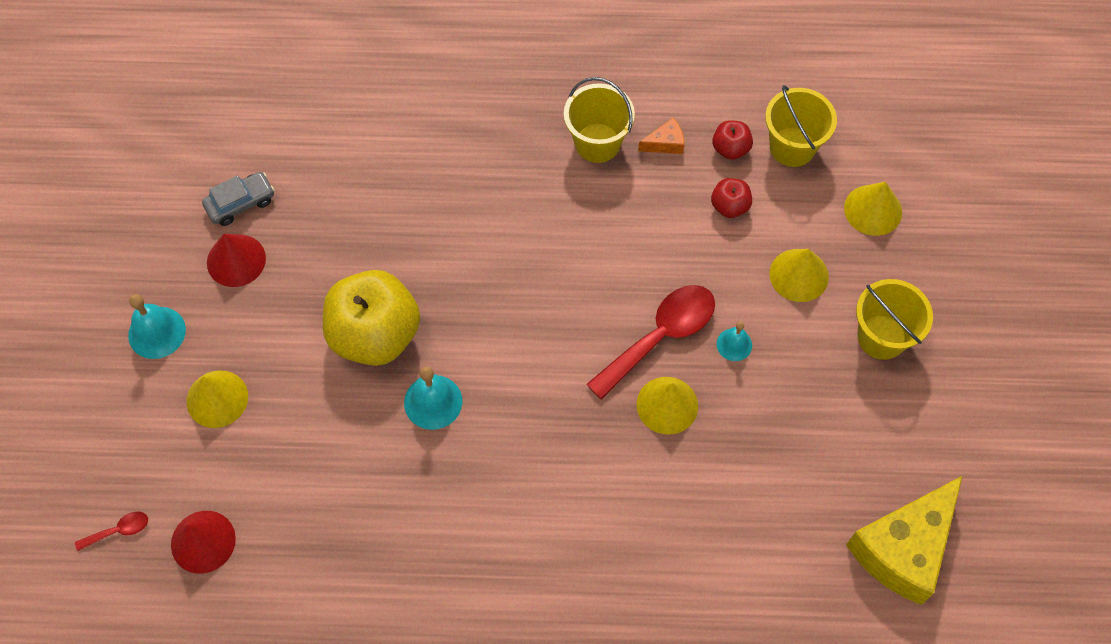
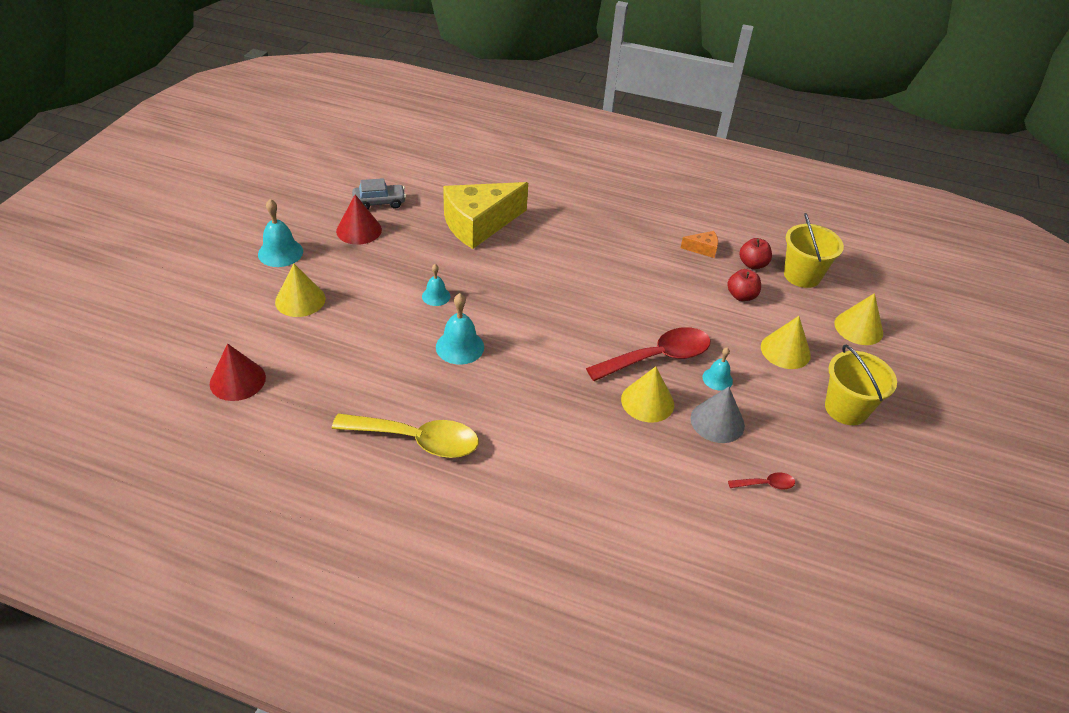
camera: 15 degrees right, 20 degrees down
(119, 530) = (180, 355): red spoon -> red spoon (766, 484)
(375, 335) = (436, 296): yellow apple -> turquoise bell
(438, 549) = (417, 440): none -> yellow spoon
(597, 143) = (651, 236): yellow bucket -> none
(749, 405) = (717, 421): none -> grey cone
(903, 548) = (829, 565): yellow cheese -> yellow cheese (479, 224)

